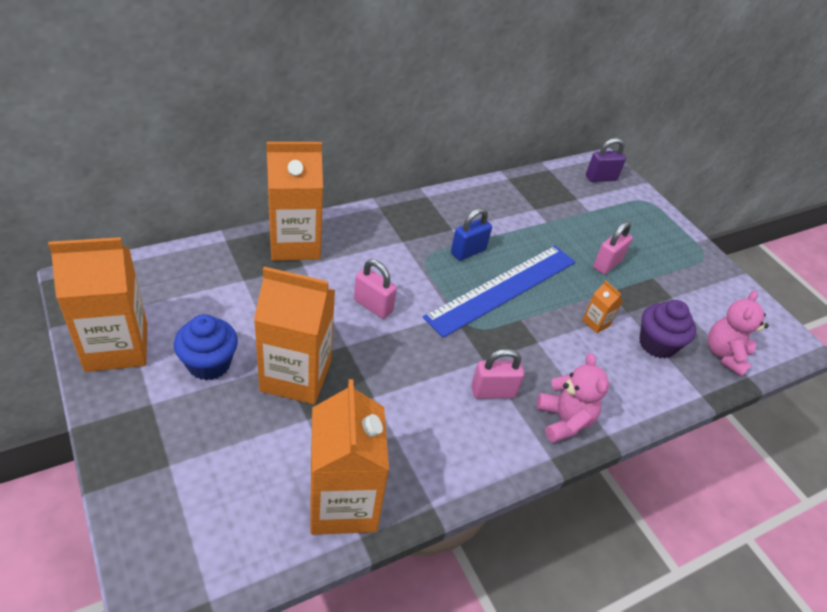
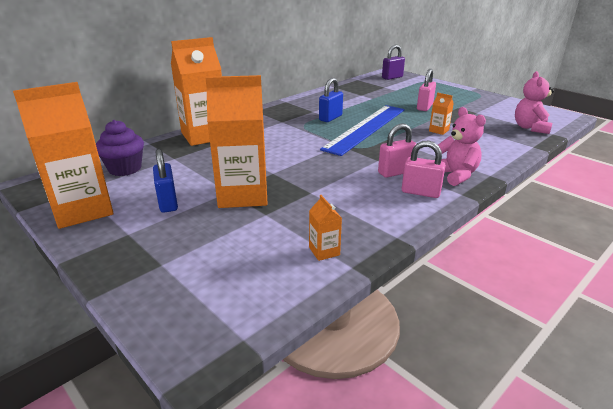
camera: 10 degrees left, 15 degrees down
(209, 364) = (168, 203): blue cupcake -> blue padlock
(343, 503) = (324, 251): orange carton -> orange carton, size x0.41
(373, 306) = (280, 152): pink padlock -> pink padlock (420, 192)
(657, 344) = (485, 132): purple cupcake -> purple cupcake (125, 169)

